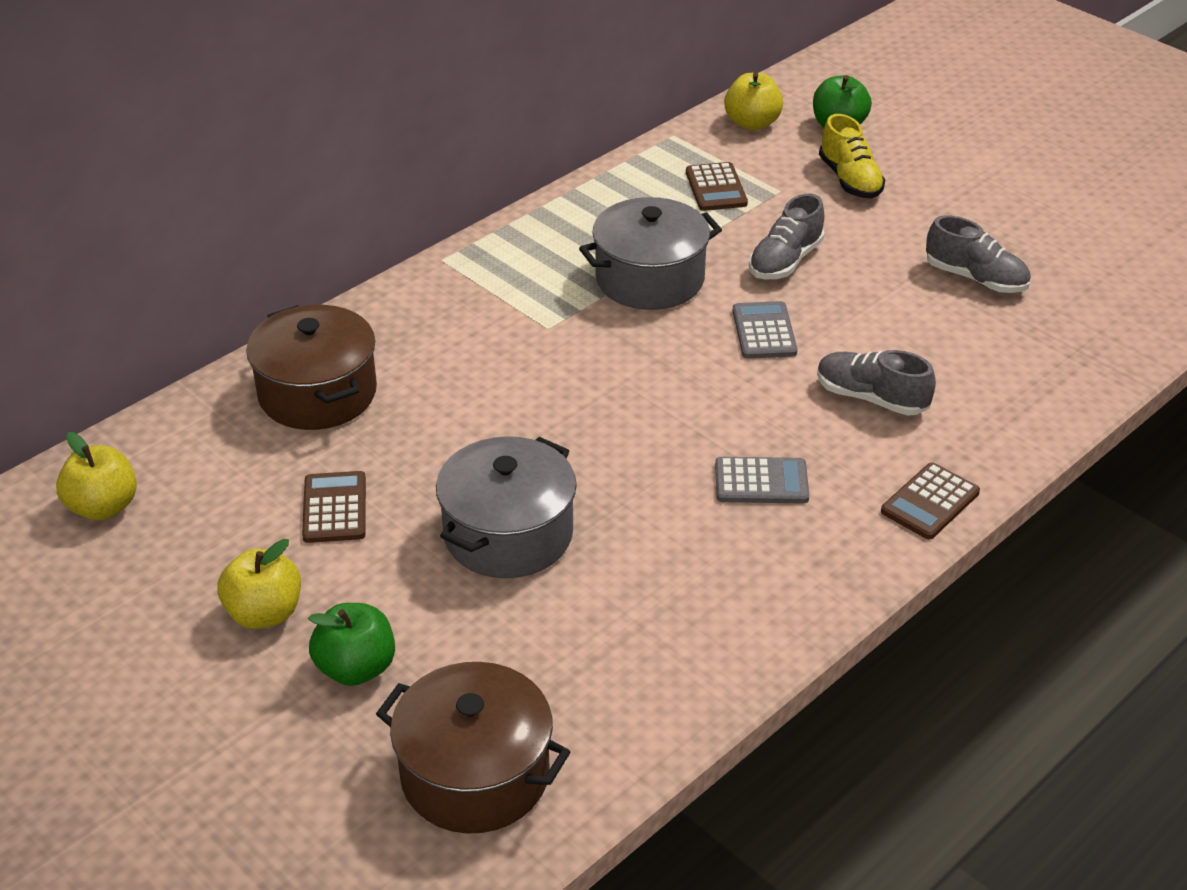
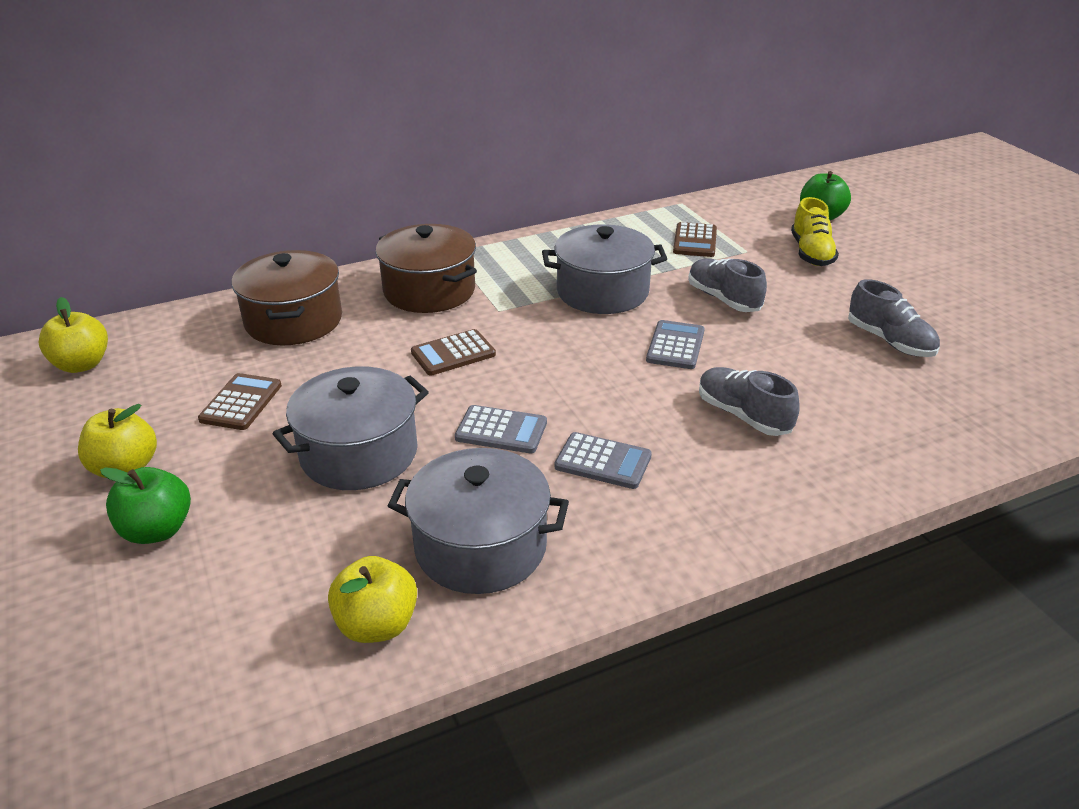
camera: 20 degrees right, 5 degrees down
(475, 774) = (178, 653): brown pot -> brown pot (429, 291)
(640, 473) = (501, 431): none -> grey calculator
(694, 598) = (481, 547): none -> grey pot
(752, 123) = (749, 204): yellow apple -> yellow apple (377, 625)
(785, 261) = (723, 299): grey shoe -> grey shoe turned 90 degrees clockwise
(930, 502) = (754, 516): brown calculator -> brown calculator (453, 353)

